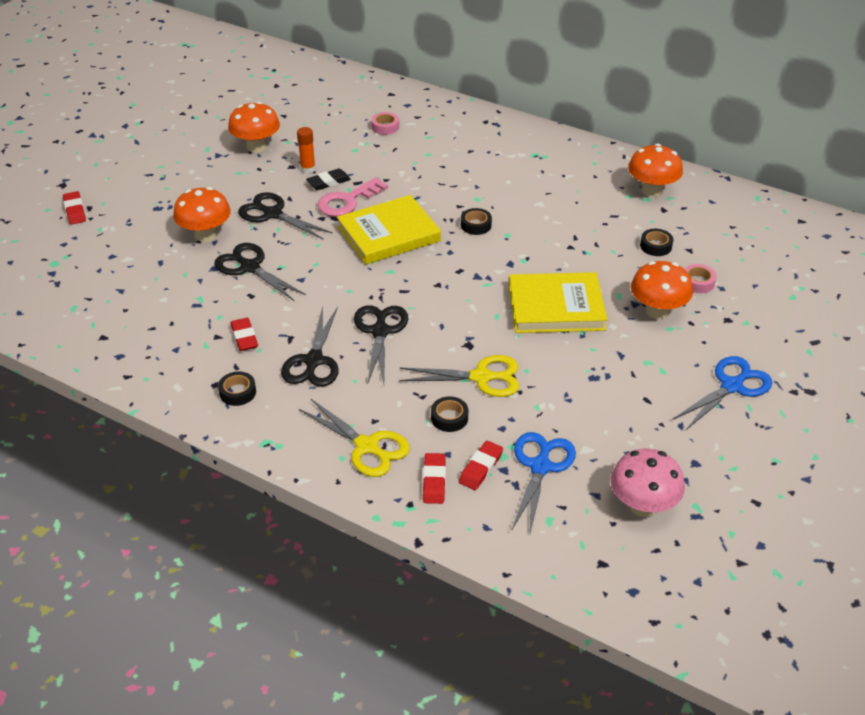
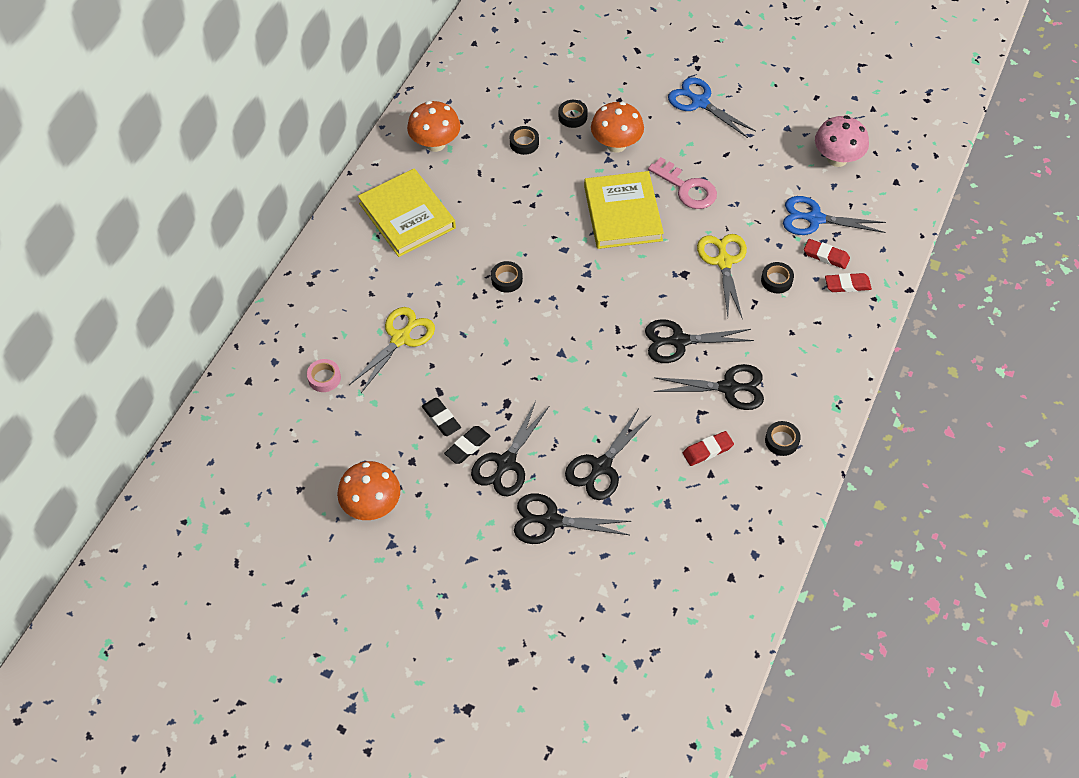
camera: 95 degrees left, 15 degrees up
(75, 211) = (520, 675): red eraser -> none
(205, 235) = (551, 521): orange mushroom -> black scissors
(296, 194) = (467, 446): none -> black eraser
(308, 169) = (416, 443): orange glue stick -> none
(347, 201) = (475, 395): pink key -> pink key (687, 188)
(367, 446) = (822, 334): yellow scissors -> yellow scissors (400, 338)
(389, 234) = (530, 351): yellow book -> yellow book (407, 216)
(698, 282) = (572, 116): pink tape -> black tape

